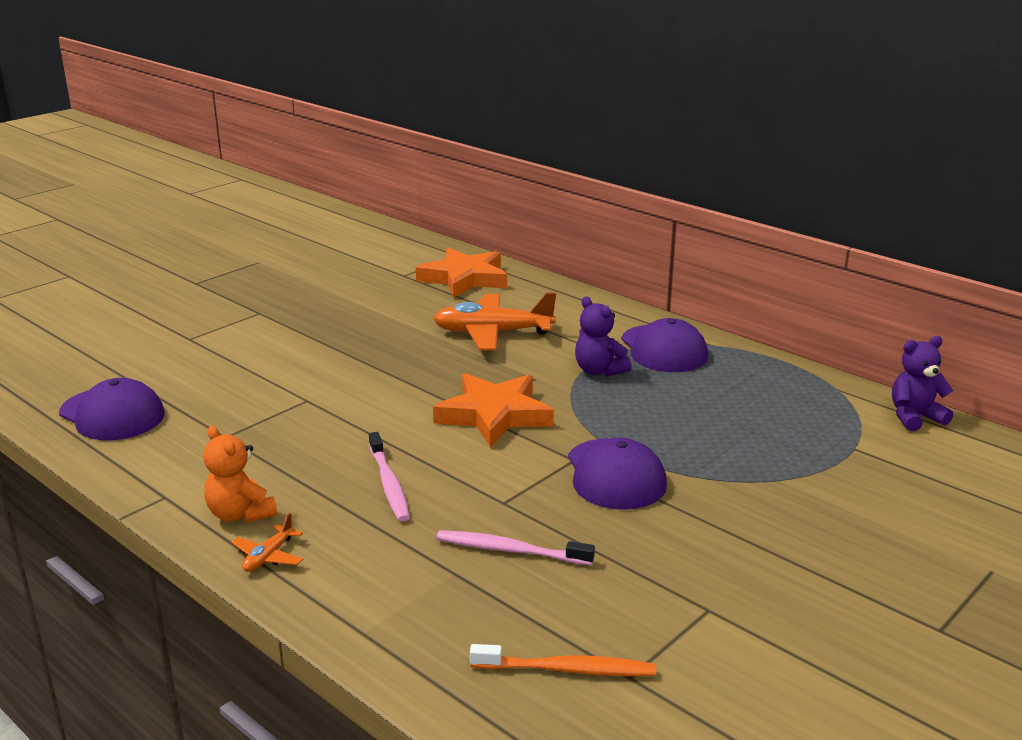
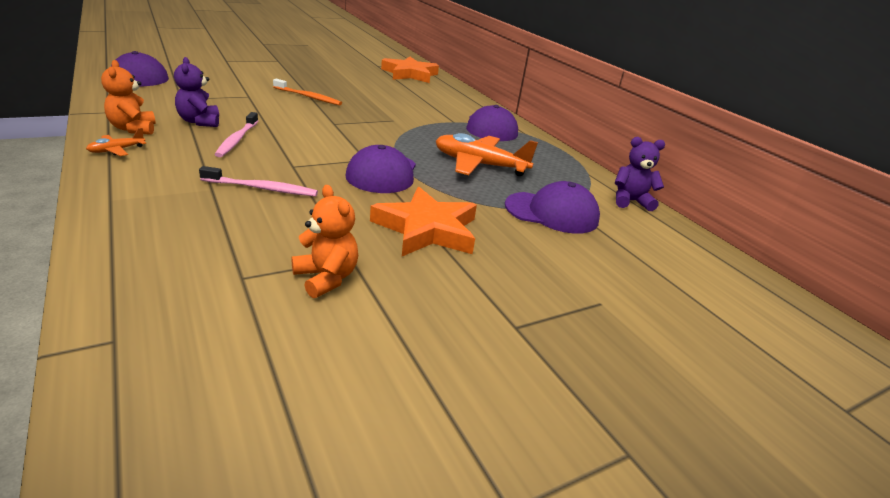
camera: 15 degrees right, 5 degrees up
(492, 333) = (394, 97): orange plane -> orange plane (479, 165)
(494, 415) = (345, 128): orange star -> orange star (427, 229)
(510, 550) = (262, 188): pink toothbrush -> pink toothbrush turned 150 degrees clockwise
(567, 669) = (205, 259): orange toothbrush -> orange toothbrush (308, 97)
(599, 371) = (437, 126): purple teddy bear -> purple teddy bear (199, 122)
(712, 644) = (326, 278): none -> orange teddy bear
(849, 466) = (552, 213): none -> purple cap

